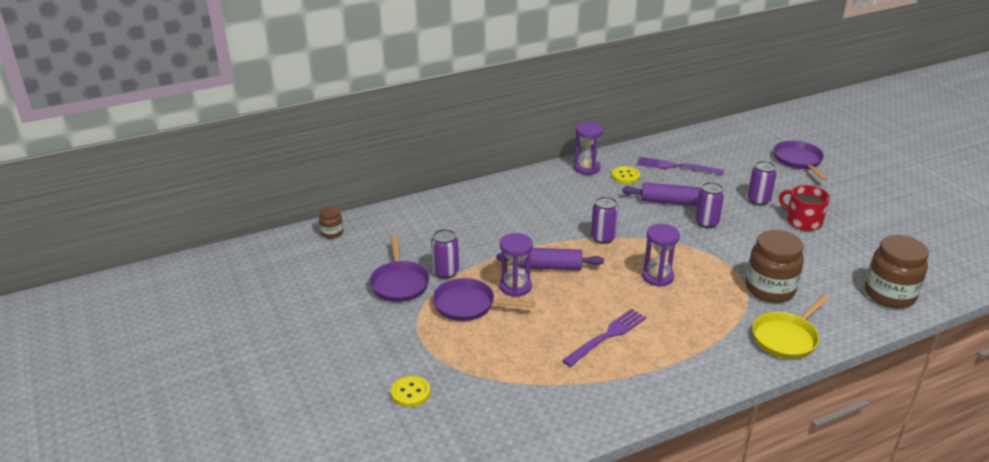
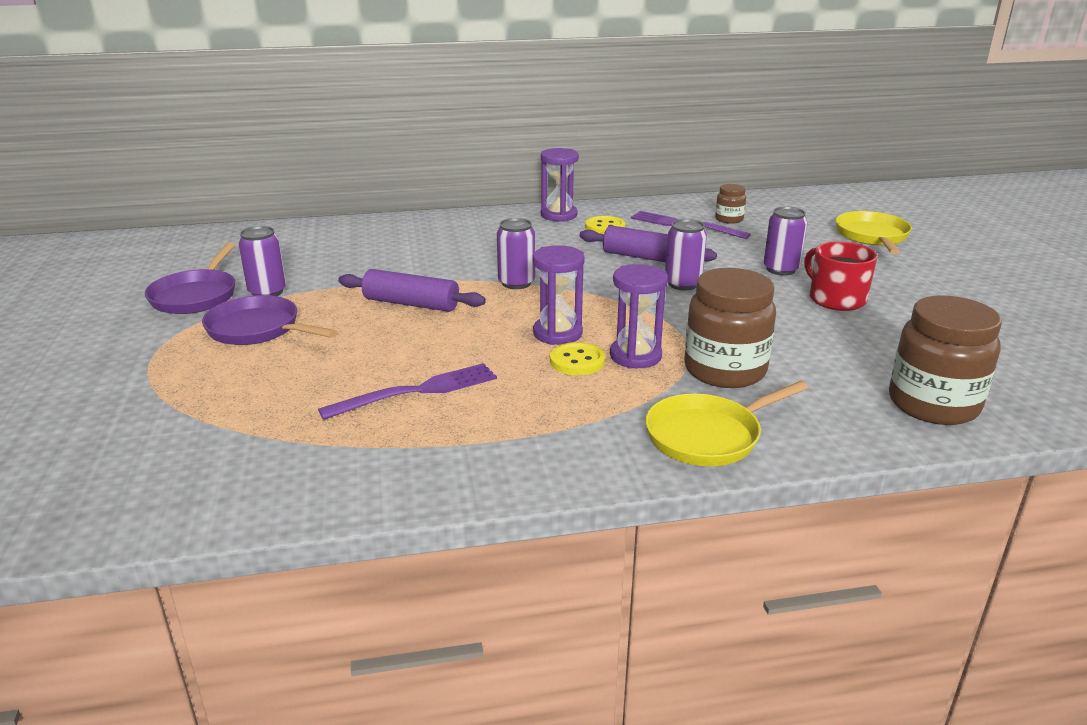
camera: 15 degrees right, 5 degrees down
(332, 233) = (174, 240): brown jar -> brown jar (729, 219)
(410, 393) = (65, 415): yellow button -> yellow button (577, 361)
(515, 287) = (342, 318): purple hourglass -> purple hourglass (635, 356)
(798, 161) = (872, 236): purple pan -> yellow pan

